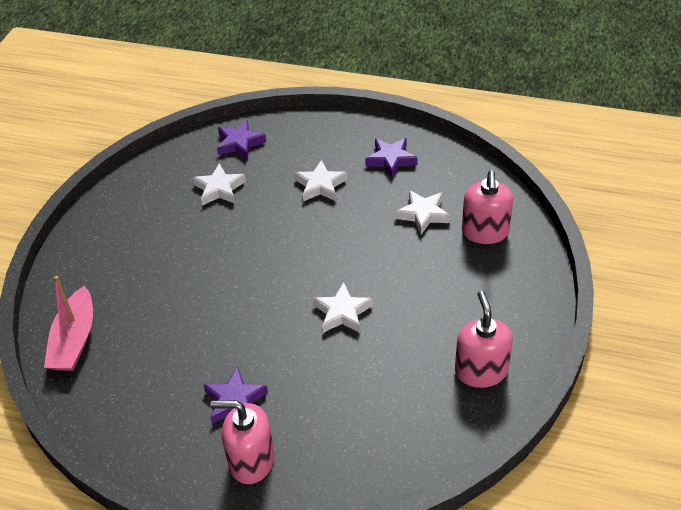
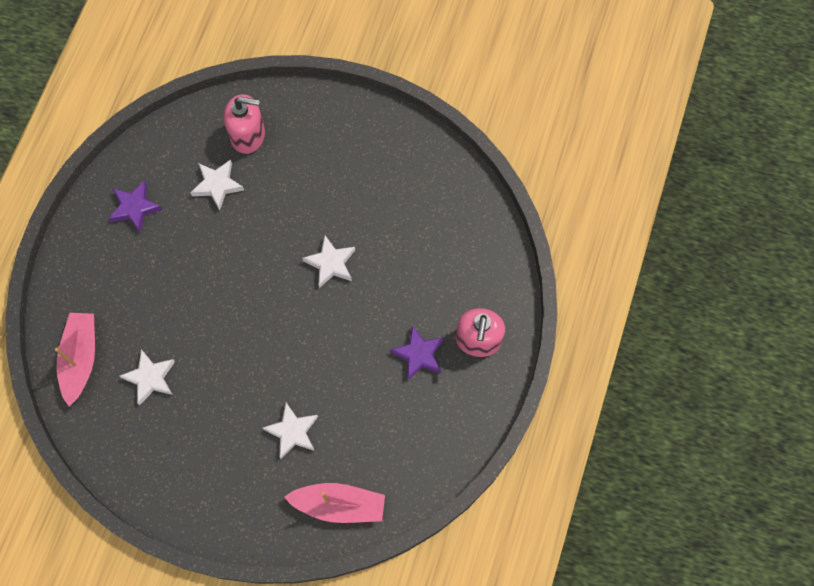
camera: 90 degrees left, 25 degrees up
(240, 143) = (80, 359): purple star -> pink boat
(320, 185) = (161, 277): white star -> white star (292, 432)
(481, 371) = (403, 159): pink soap dispenser -> none

